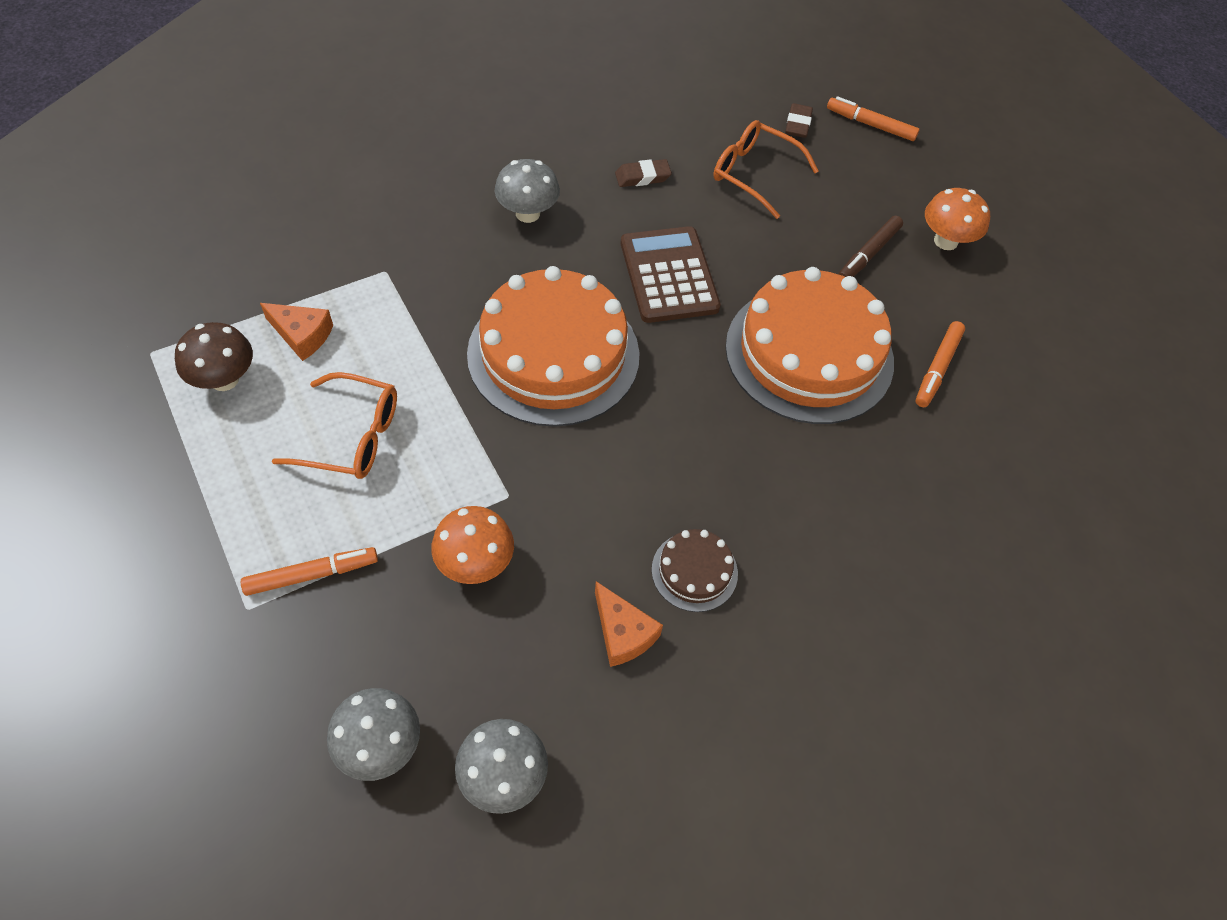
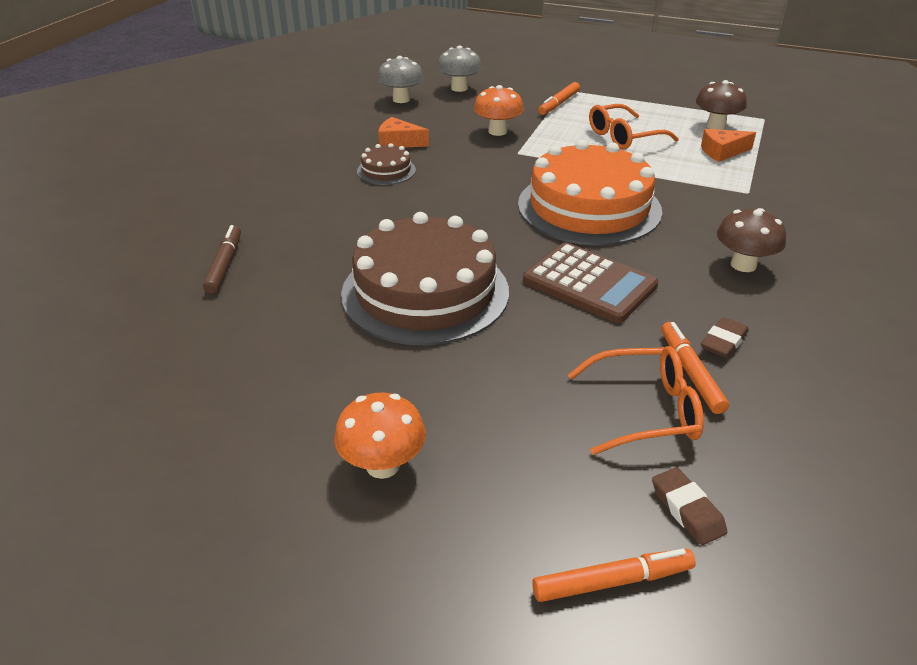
camera: 145 degrees right, 20 degrees down
(527, 213) = (743, 265): grey mushroom -> brown mushroom
(809, 353) = (425, 292): orange cake -> brown cake
(868, 254) = (451, 398): brown marker -> brown marker (225, 264)
(937, 368) = (309, 336): orange marker -> orange marker (690, 372)

